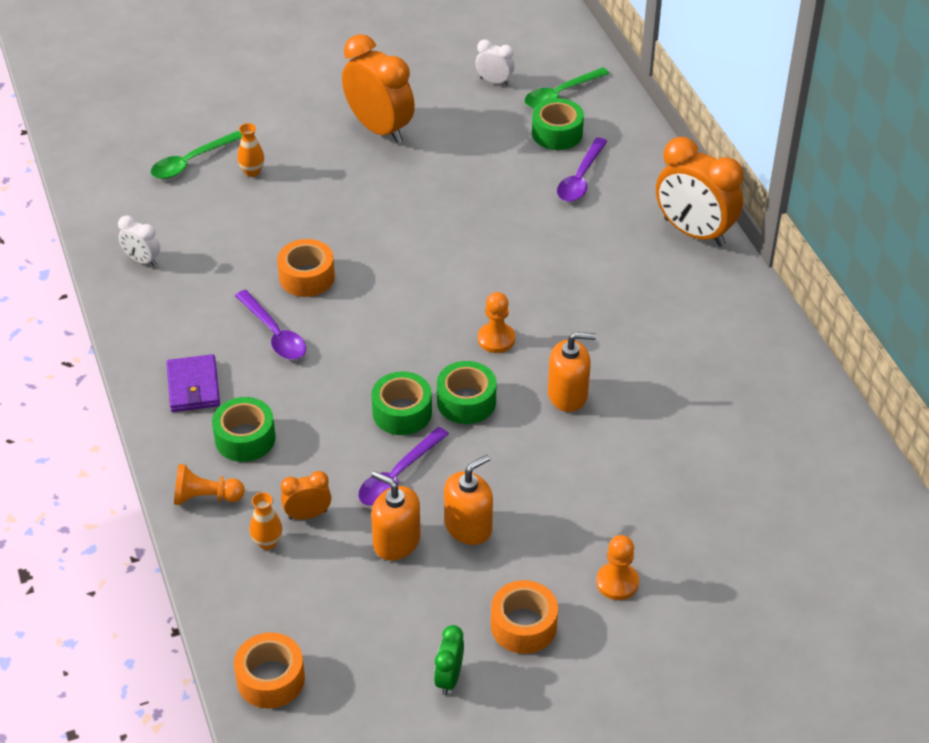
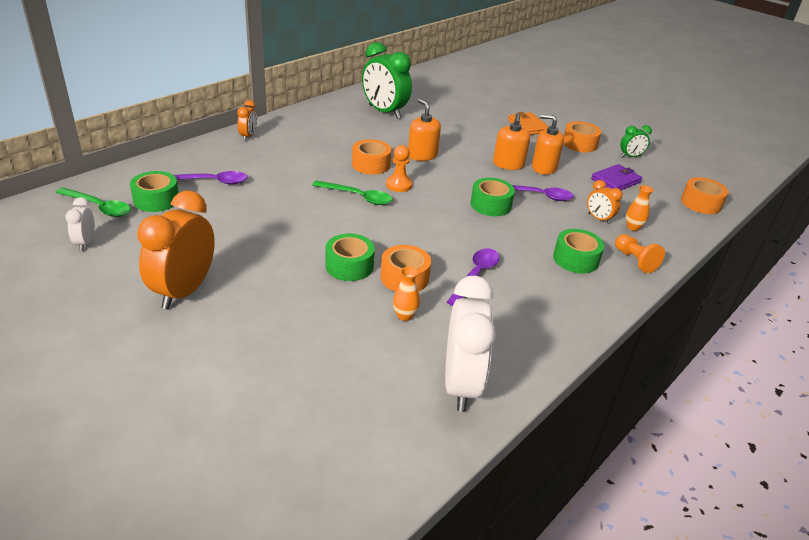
camera: 120 degrees left, 10 degrees down
(142, 260) = (461, 385): white clock -> white clock, size x2.07
(191, 162) = (297, 408): green spoon -> green spoon (358, 197)
(193, 386) = (560, 298): purple wallet -> purple wallet (615, 181)
(252, 172) = (289, 355): orange vase -> orange vase (405, 316)
(396, 541) = (579, 186): orange soap dispenser -> orange soap dispenser (508, 164)
(466, 401) = (459, 185): green tape -> green tape (349, 266)
(563, 329) = (371, 164): none -> orange tape
(617, 582) = (527, 126): orange pawn -> orange wallet
(694, 232) = (248, 136): orange clock -> orange clock, size x0.48
(734, 403) = (384, 112): none -> green clock

